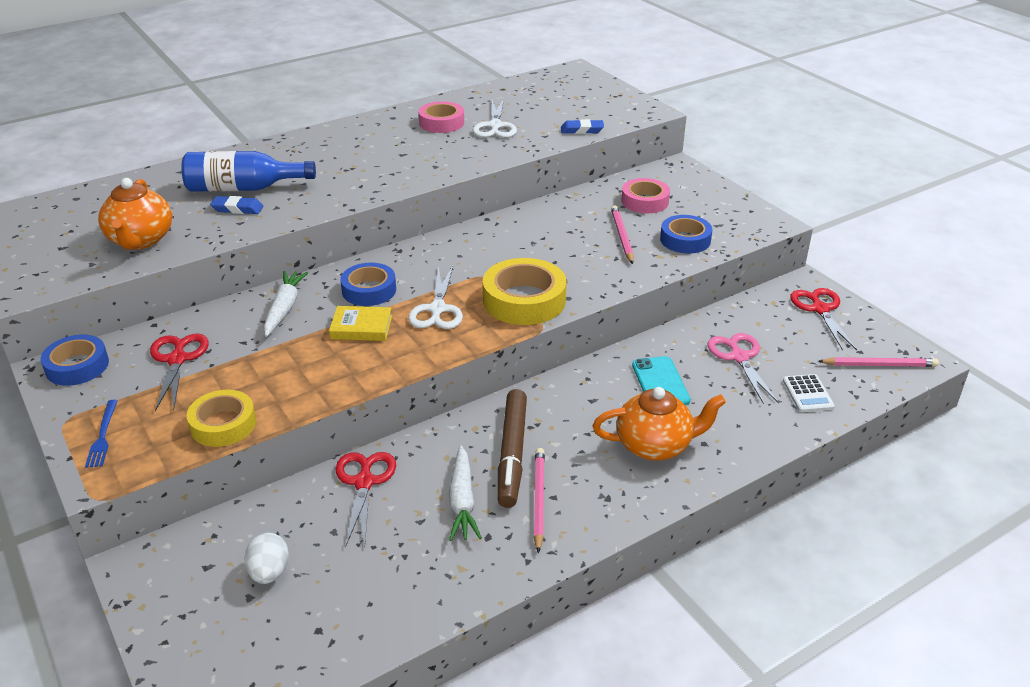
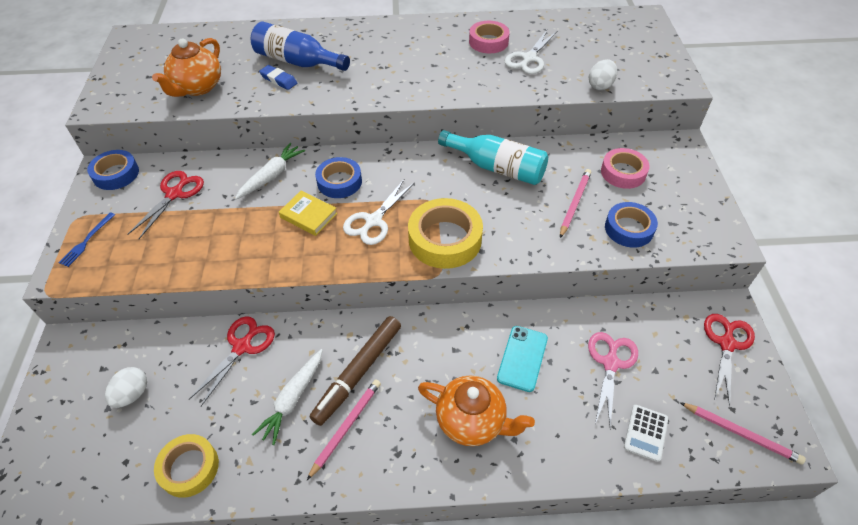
camera: 30 degrees right, 15 degrees up
(223, 424) = (159, 265): yellow tape -> yellow tape (189, 468)
(524, 231) = (497, 167): none -> turquoise bottle
(582, 130) = (600, 85): blue eraser -> white egg

